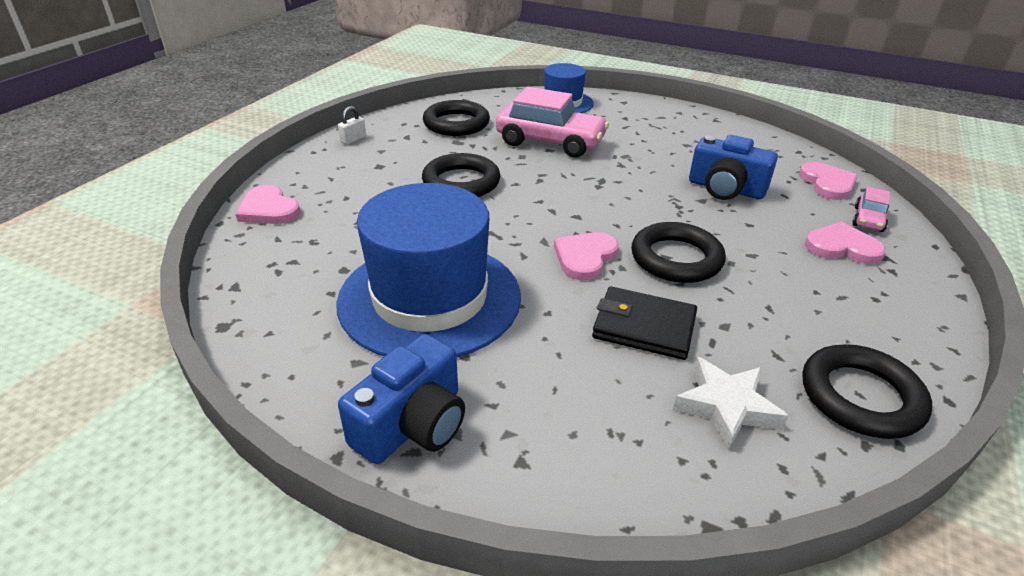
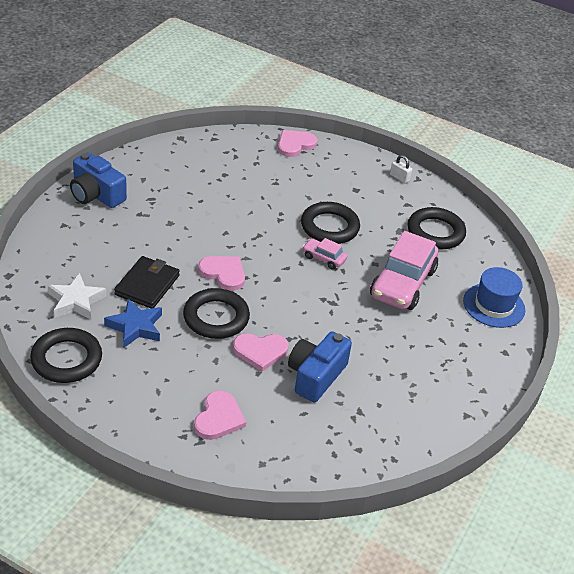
camera: 90 degrees right, 5 degrees up
(430, 298) = (190, 204): blue hat -> none
(740, 329) = (135, 327): none -> blue star
(827, 183) = (324, 454): pink heart -> pink heart (260, 351)
(868, 219) = (258, 455): pink car -> pink car (324, 258)

